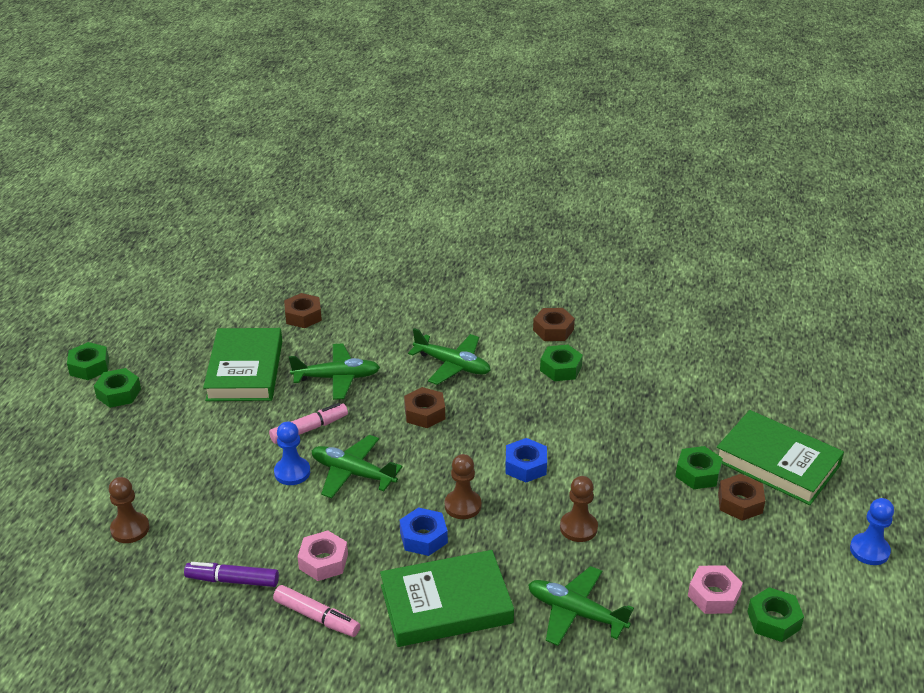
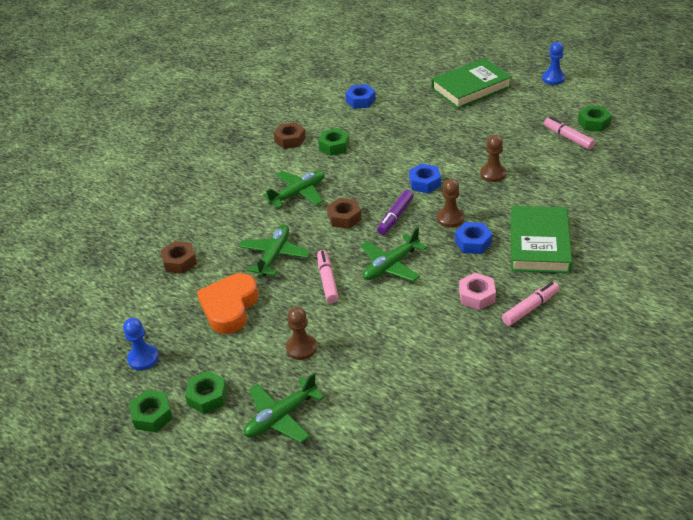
camera: 65 degrees left, 5 degrees up
(130, 529) = (394, 405): brown pawn -> brown pawn (301, 348)
(233, 580) = (477, 348): purple marker -> purple marker (395, 217)
(245, 370) = (229, 307): green book -> orange heart
(292, 472) = (373, 298): blue pawn -> blue pawn (143, 358)
(575, 612) = (564, 191): green plane -> green plane (280, 417)
(673, 365) = (360, 101): none -> blue nut
(698, 473) = (466, 117): green nut -> none
(713, 595) = (568, 138): pink nut -> pink marker
(740, 503) = (498, 109): brown nut -> none

